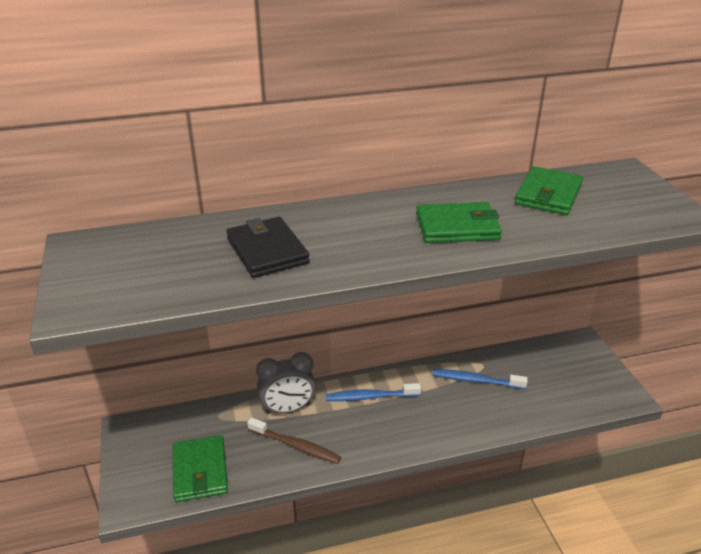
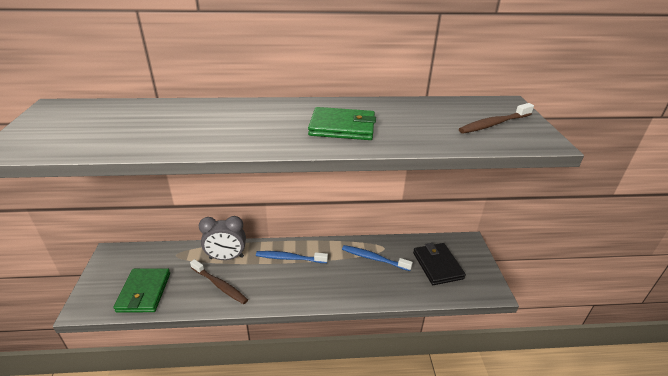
camera: 10 degrees right, 0 degrees up
(267, 251) = (182, 126): black wallet -> black wallet (437, 265)
(548, 195) = (431, 113): green wallet -> none
(623, 200) = (494, 124): none -> brown toothbrush

